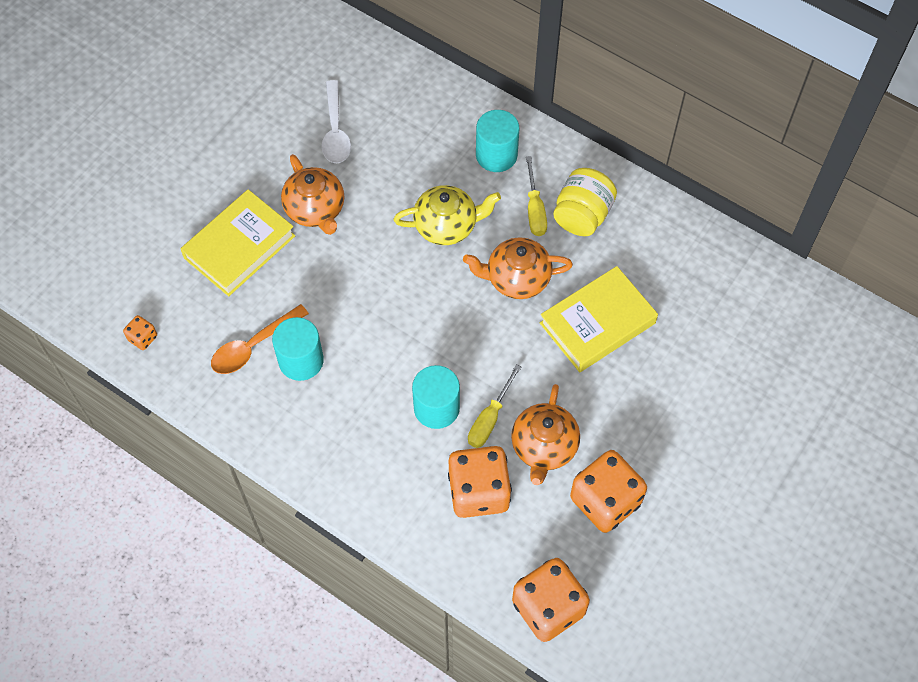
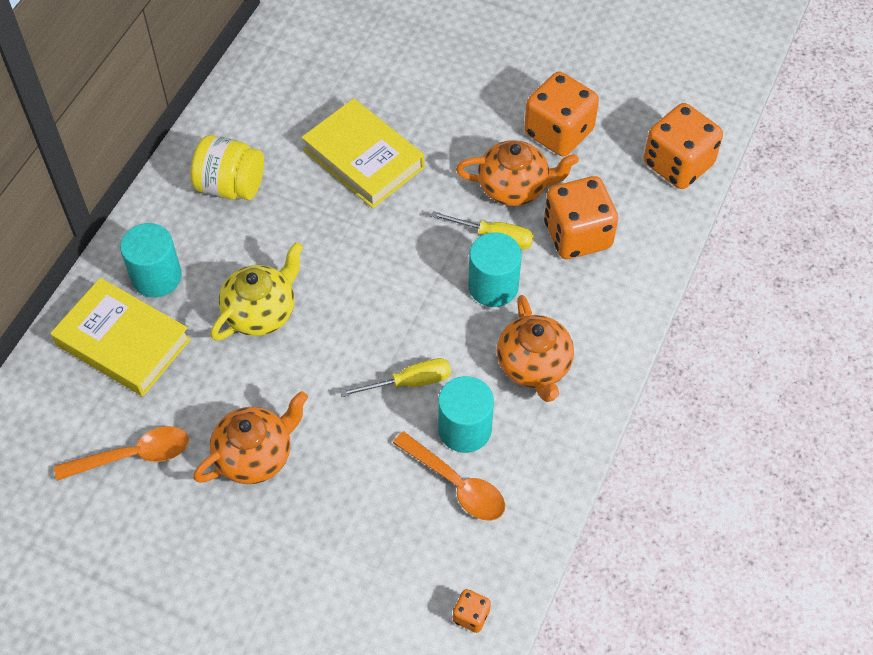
camera: 100 degrees left, 5 degrees down
(239, 247) = (321, 531): yellow book -> yellow book (123, 342)
(335, 130) = (133, 456): white spoon -> orange spoon
(446, 226) = (261, 312): yellow teapot -> yellow teapot turned 60 degrees clockwise
(517, 278) = (321, 235): orange teapot -> orange teapot (534, 366)
(535, 209) = (228, 230): yellow screwdriver -> yellow screwdriver (409, 382)

